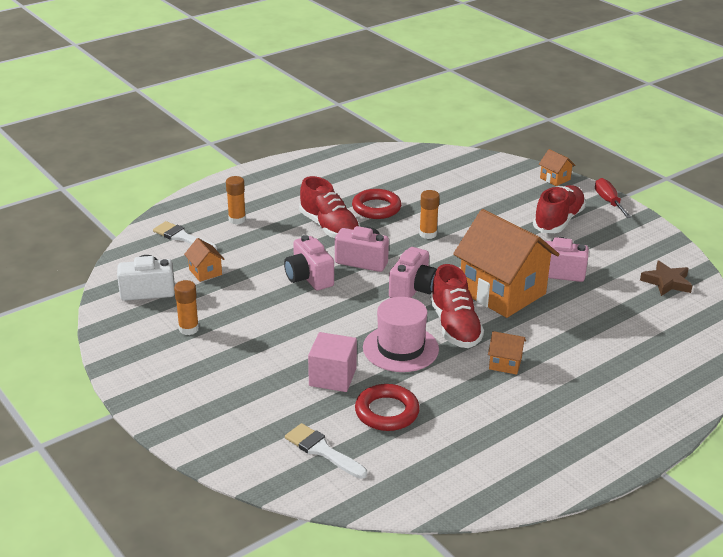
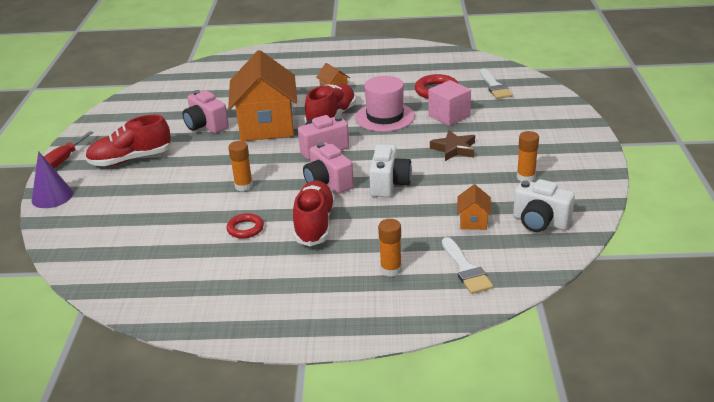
camera: 140 degrees left, 0 degrees up
(309, 278) = (389, 184): pink camera -> white camera
(376, 208) = (245, 229): red ring -> red ring, size x0.65
(555, 179) = (52, 196): orange house -> purple cone
(666, 282) = (157, 98): brown star -> brown star (454, 149)

